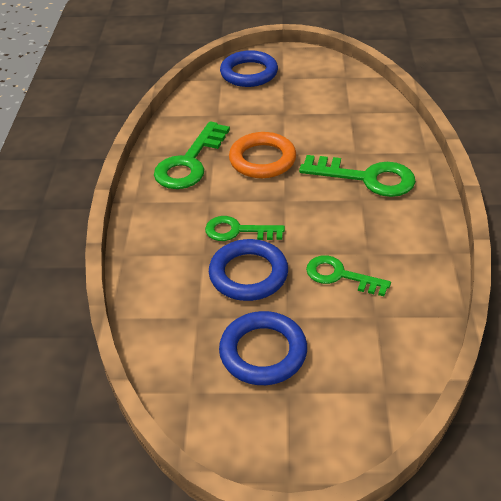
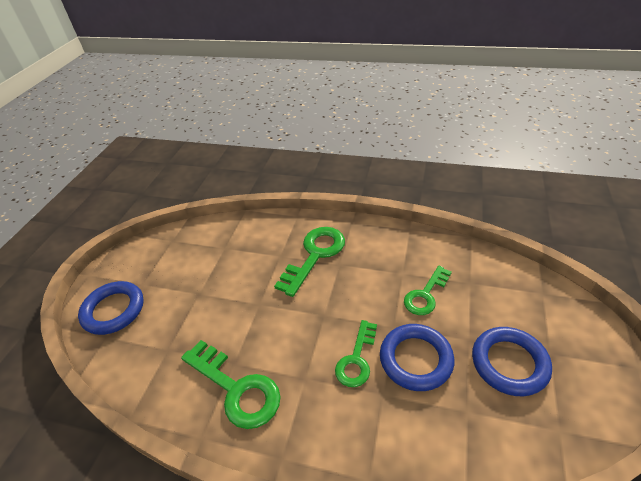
camera: 75 degrees left, 0 degrees up
(262, 160) = (261, 322): orange ring -> none

